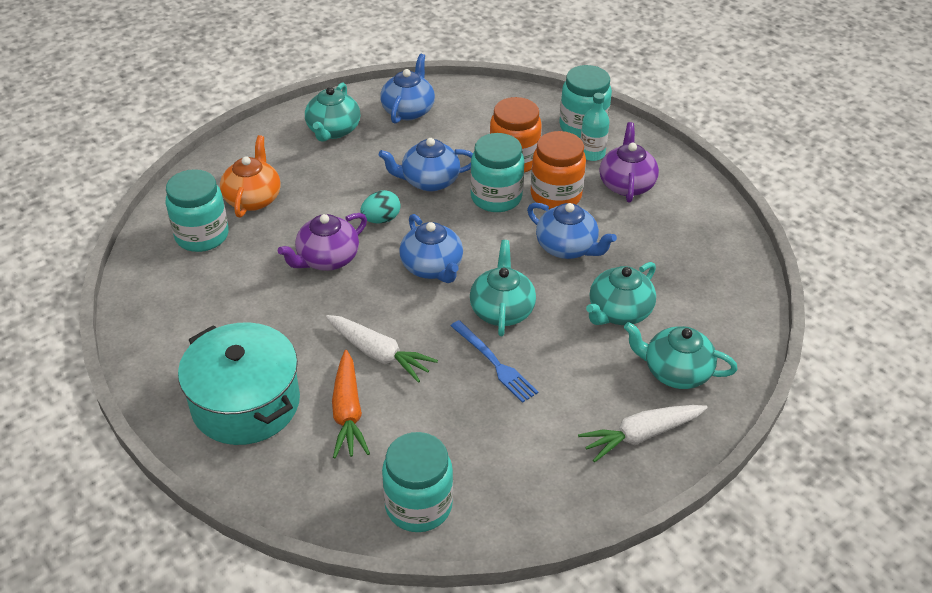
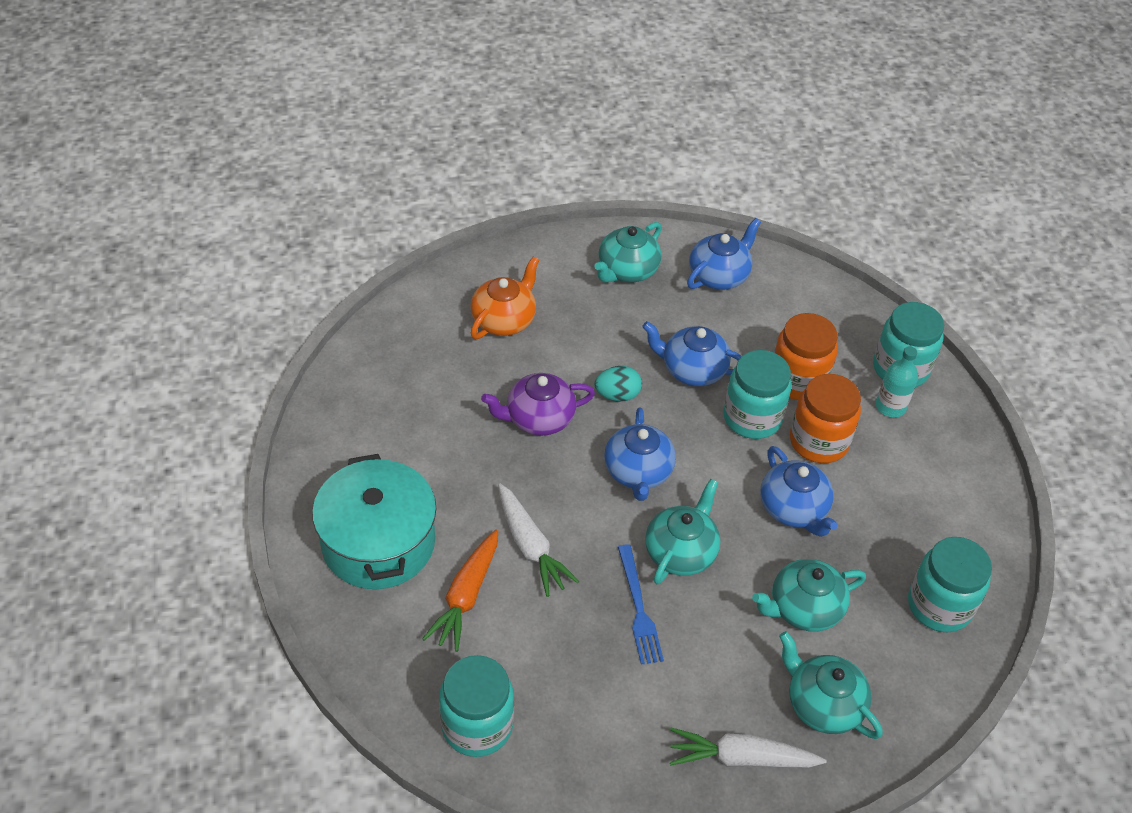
camera: 25 degrees right, 5 degrees up
(202, 236) = (434, 342): turquoise jar -> turquoise jar (939, 606)
(626, 184) = (907, 460): purple teapot -> none

